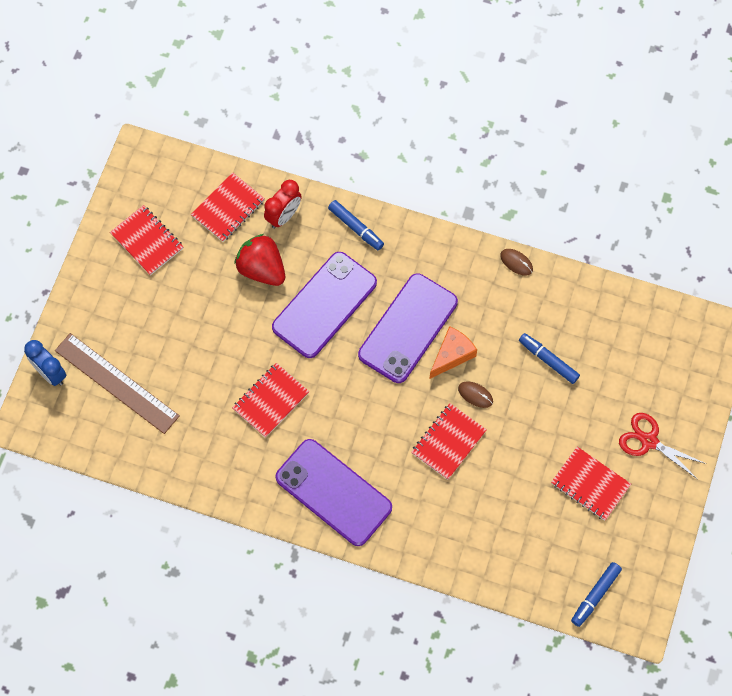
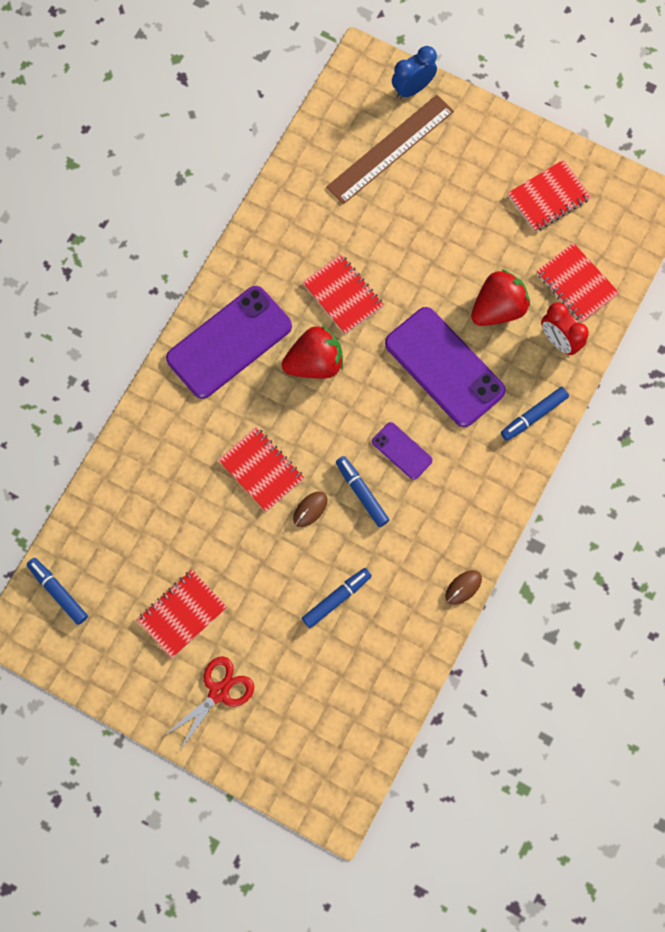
camera: 100 degrees right, 5 degrees up
(340, 414) = (315, 363): none -> red strawberry
(408, 328) = (402, 451): purple phone -> purple phone, size x0.48
(452, 355) = (362, 493): orange cheese -> blue marker

